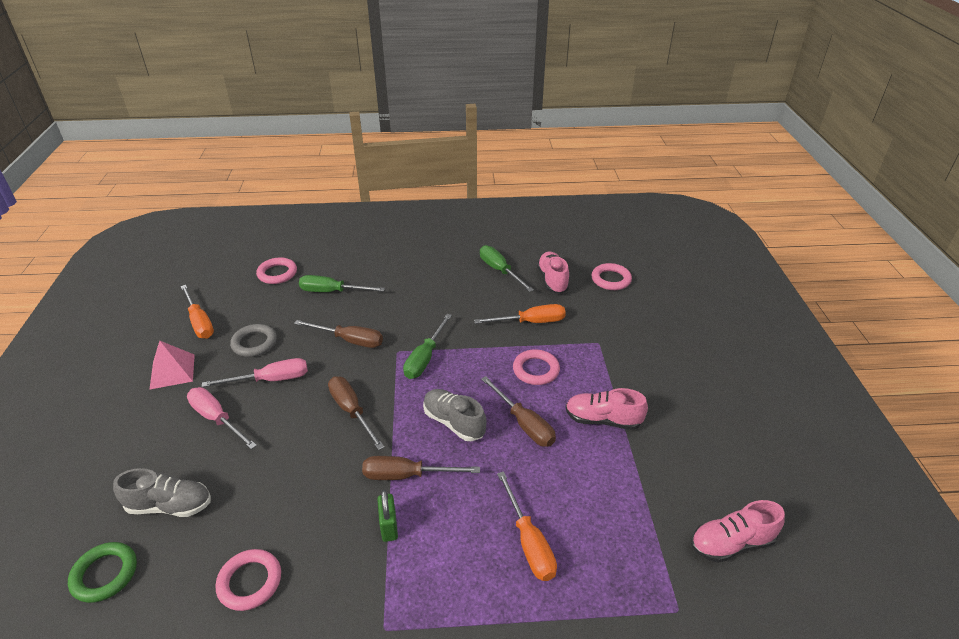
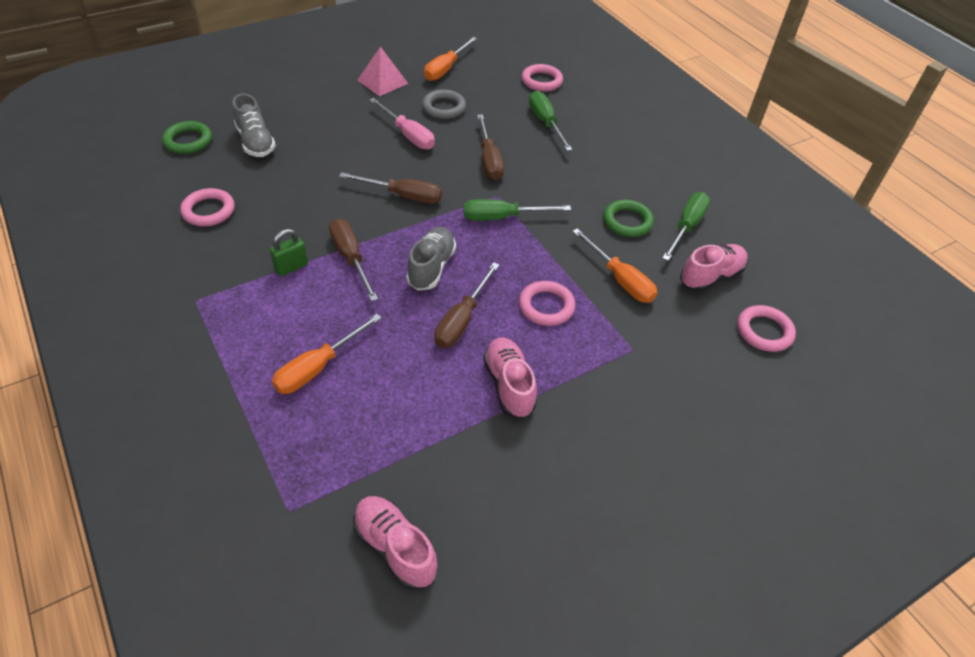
camera: 60 degrees right, 10 degrees up
(217, 419) = (348, 126): pink screwdriver -> none
(351, 411) = (403, 196): brown screwdriver -> brown screwdriver turned 75 degrees clockwise
(476, 295) = (627, 221): none -> green ring

